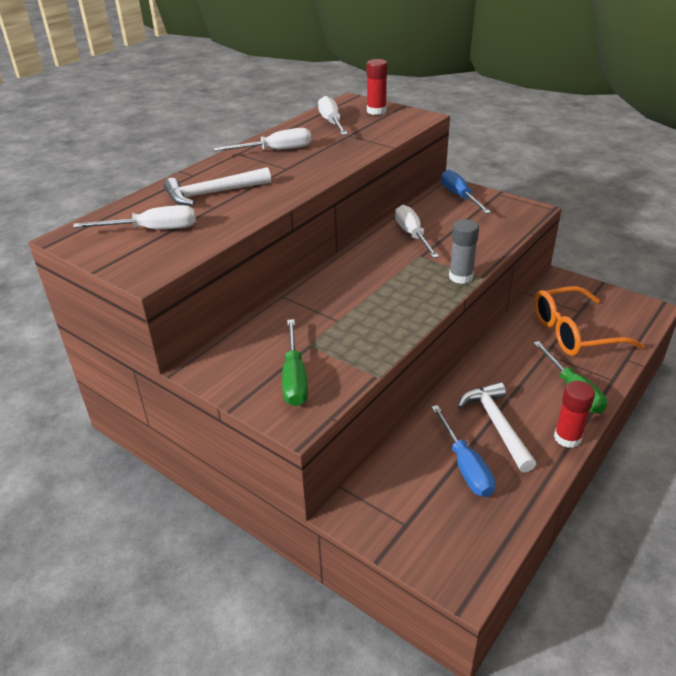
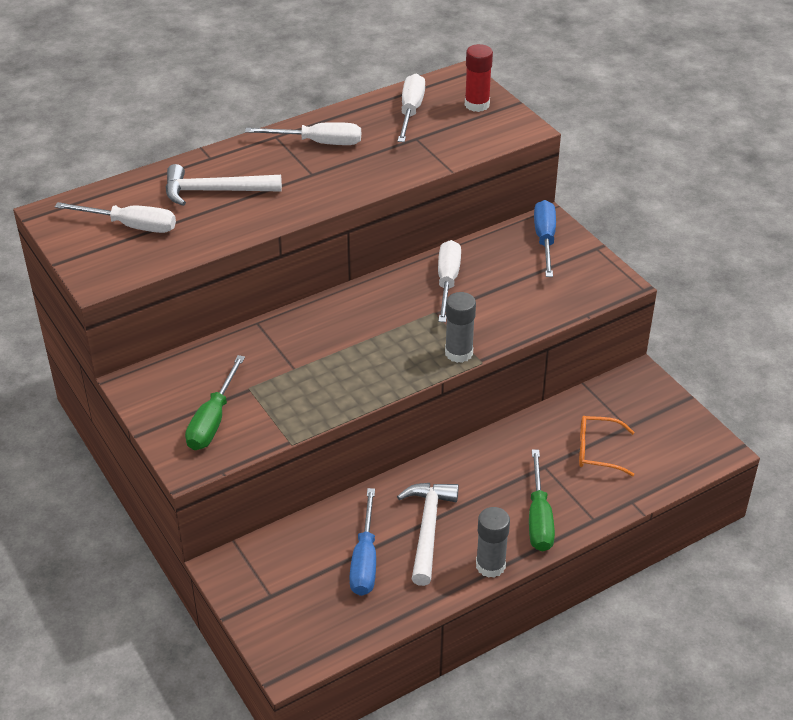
camera: 20 degrees right, 5 degrees up
(567, 438) = (490, 565): red glue stick -> grey glue stick
(573, 333) = (597, 451): orange glasses -> orange glasses, size x0.57

